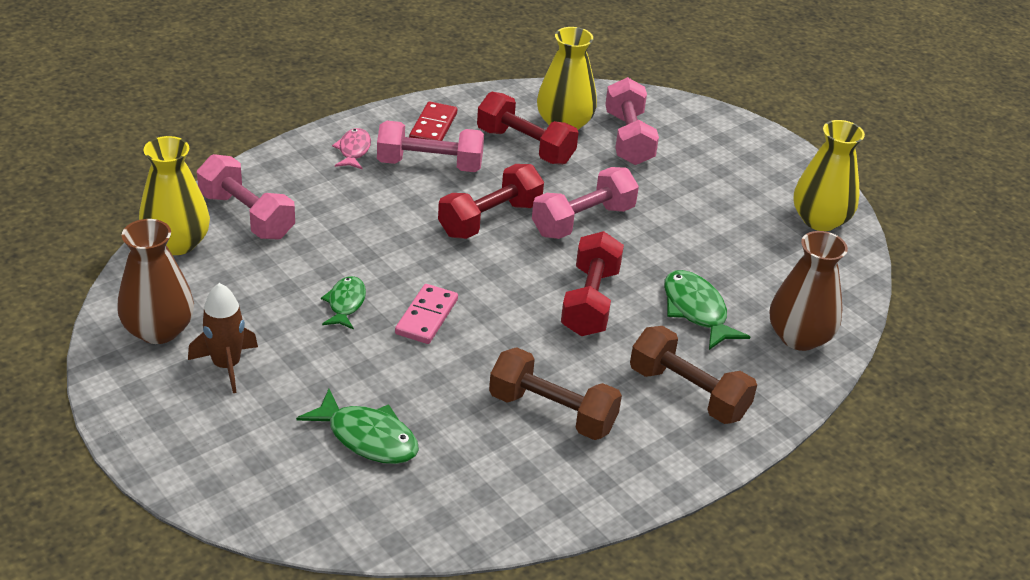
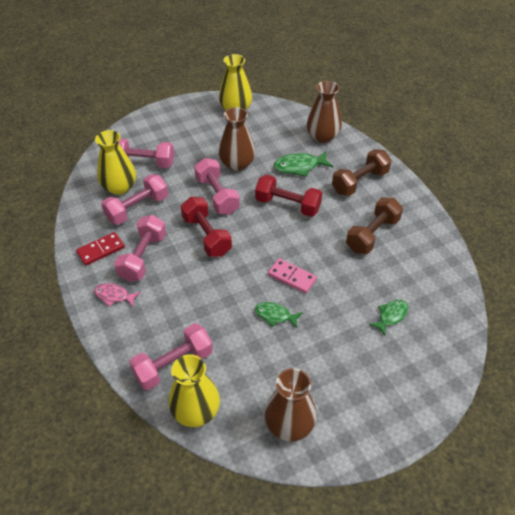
camera: 75 degrees left, 10 degrees up
(226, 365) = (327, 384): brown rocket -> none
(367, 437) = (391, 316): green fish -> green fish, size x0.65
(433, 127) = (101, 250): red domino -> red domino turned 60 degrees counterclockwise
(525, 146) = (137, 208): red dumbbell -> pink dumbbell
(670, 235) = (237, 164): none -> brown vase

